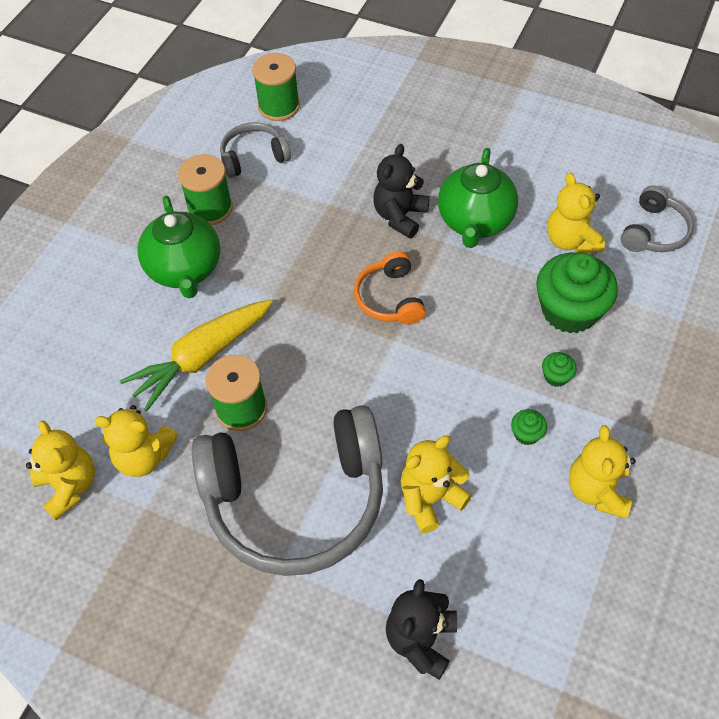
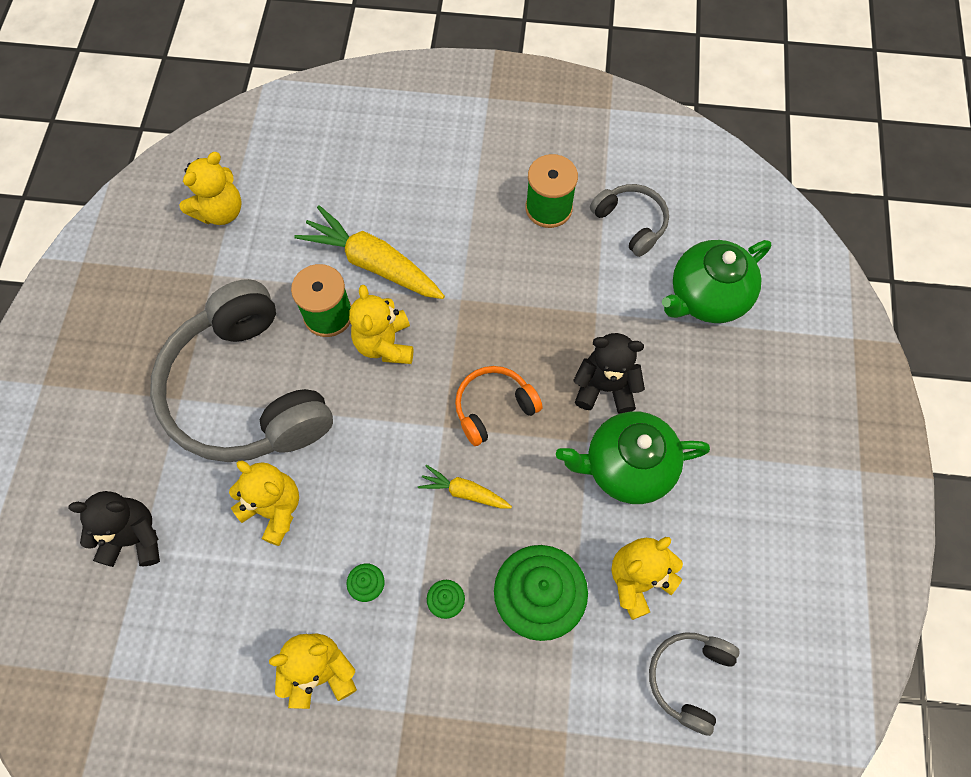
camera: 70 degrees right, 10 degrees up
(144, 456) = (261, 255): yellow teddy bear -> yellow teddy bear (385, 344)
(185, 269) = (467, 214): green teapot -> green teapot (706, 297)
(279, 106) = (712, 222): green spool -> none
(461, 339) = (464, 492): none -> yellow carrot
(654, 231) = (689, 678): grey headphones -> grey headphones turned 105 degrees clockwise

